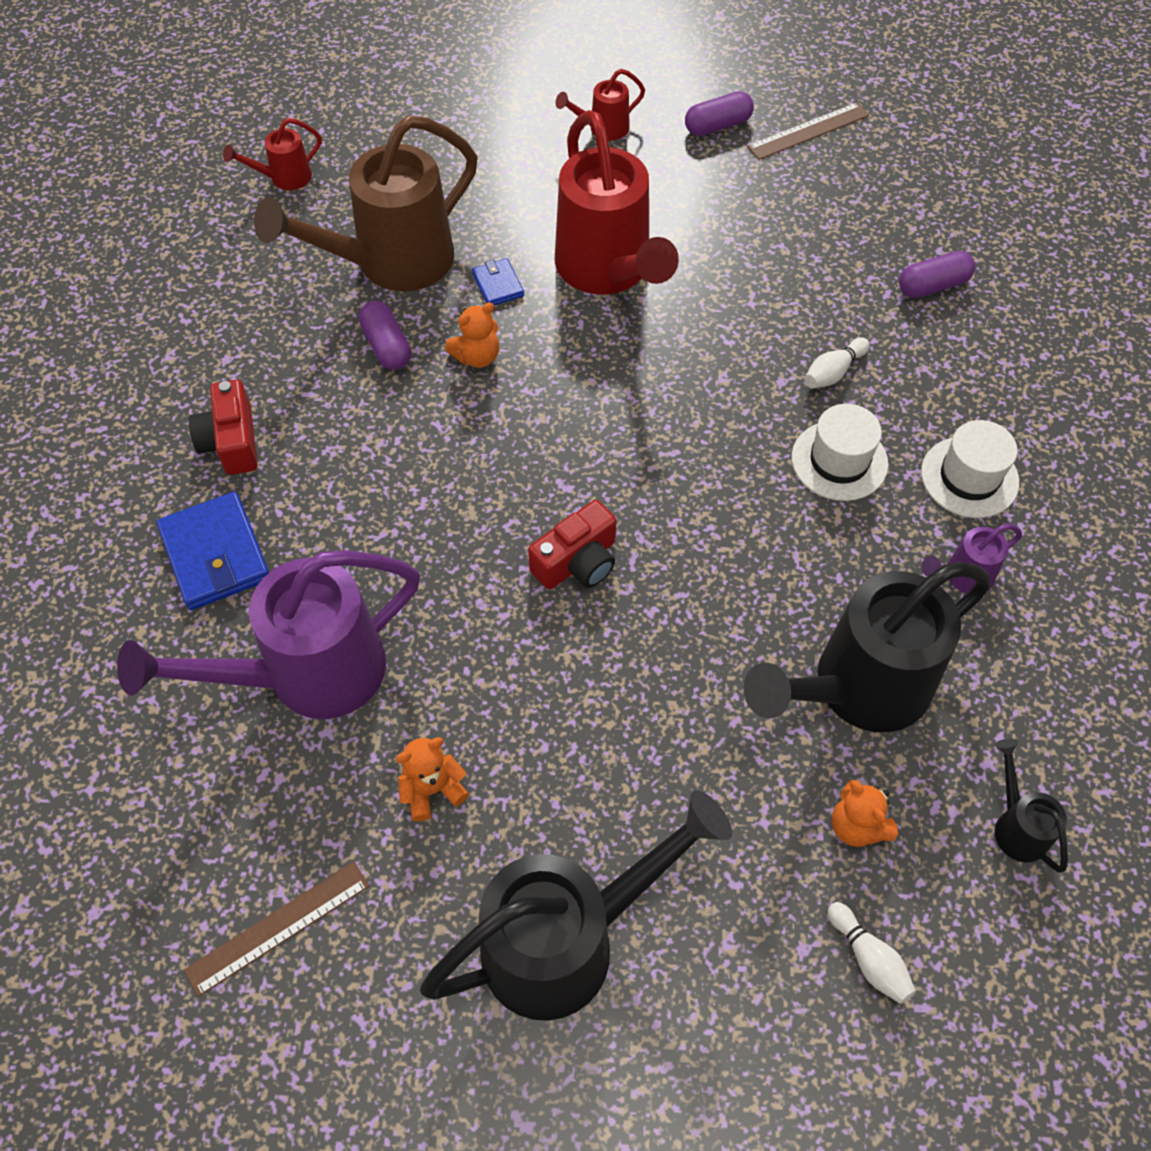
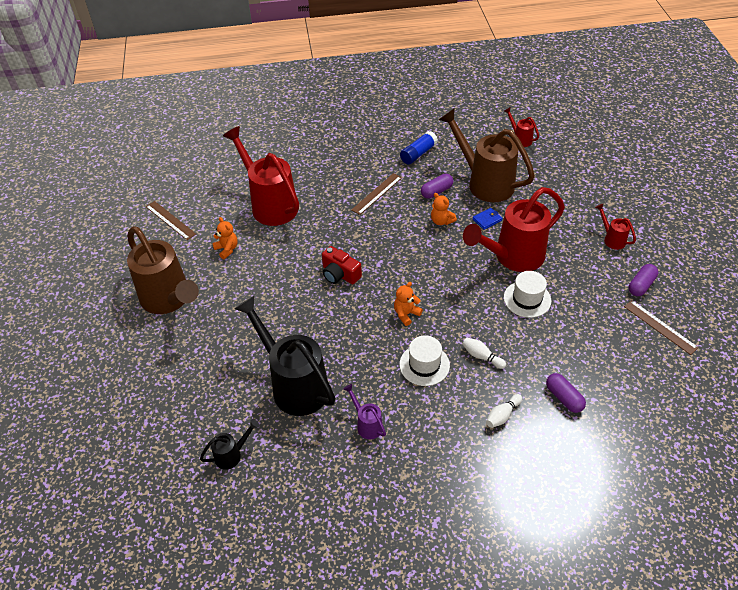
camera: 80 degrees right, 10 degrees down
(215, 554) = (318, 168): blue wallet -> none
(231, 442) = (371, 159): red camera -> none
(253, 352) = (418, 154): none -> blue glue stick
(308, 674) = (270, 204): purple watering can -> red watering can
(353, 452) = (377, 193): none -> brown ruler
(567, 941) = (169, 300): black watering can -> brown watering can
(717, 125) = (641, 285): purple capsule -> purple capsule turned 75 degrees clockwise
(857, 826) = (226, 390): orange teddy bear -> orange teddy bear (406, 314)
(869, 959) = (166, 400): white bowling pin -> white bowling pin (502, 415)
(969, 477) = (431, 424): white hat -> white hat (527, 299)

